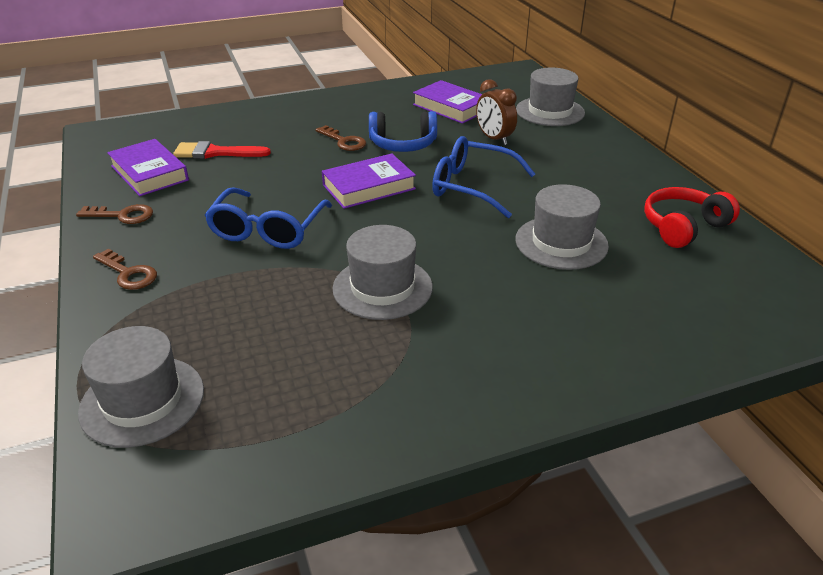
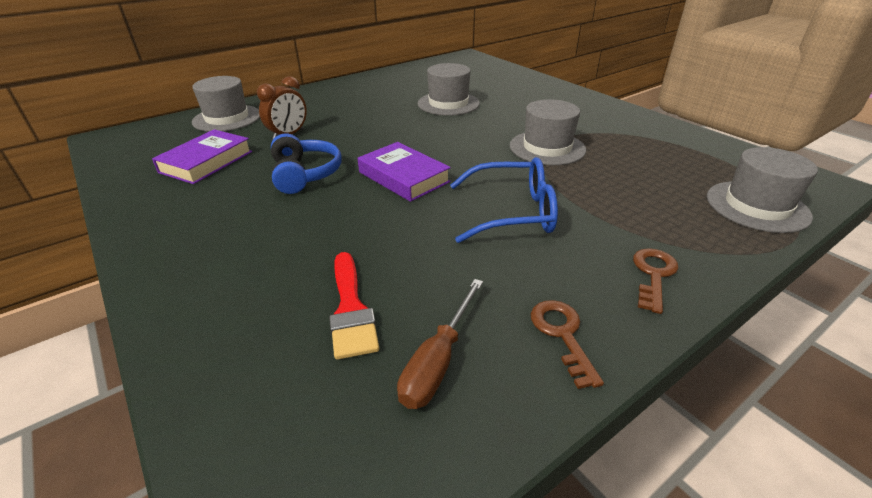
camera: 105 degrees left, 0 degrees up
(149, 173) = (438, 361): purple book -> brown screwdriver
(344, 141) = (300, 210): brown key -> none
(472, 186) = (384, 135): blue glasses -> none
(683, 227) = (409, 78): red headphones -> none

